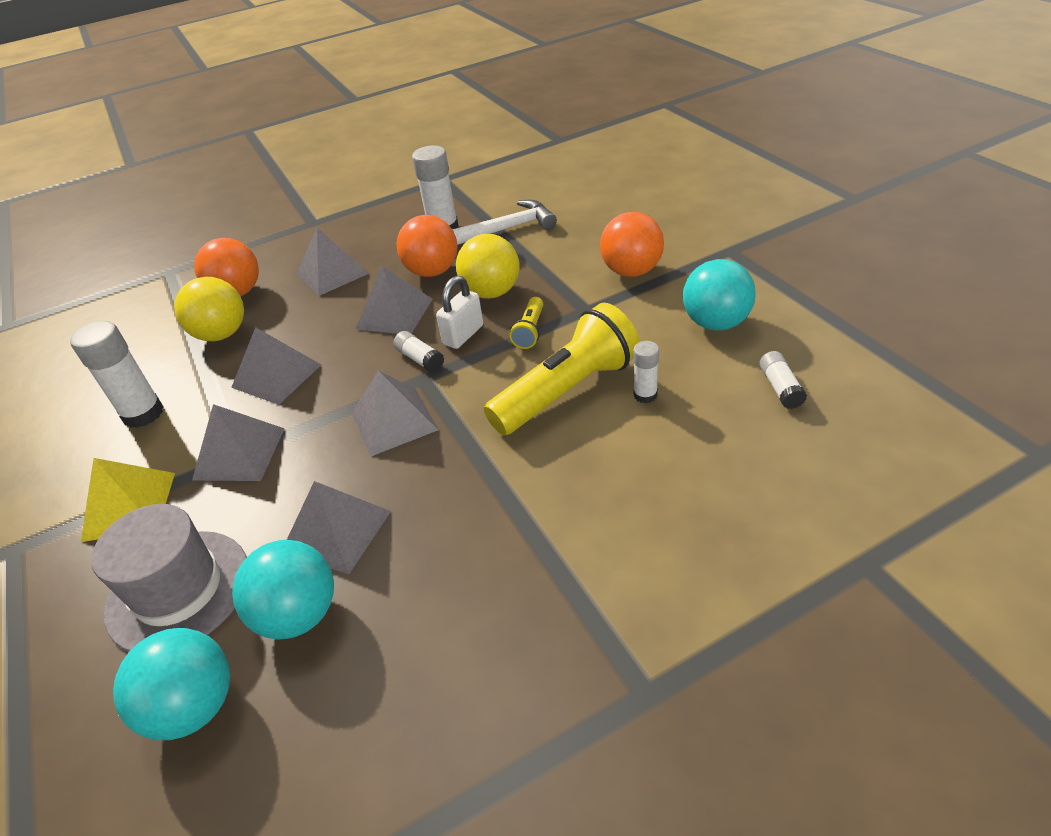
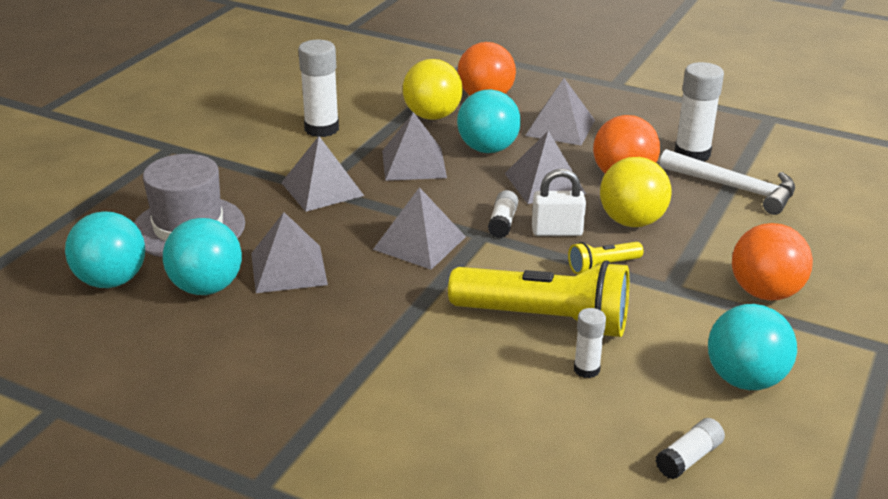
camera: 50 degrees right, 10 degrees down
(129, 506) = (238, 170): yellow pyramid -> none
(311, 323) = (488, 149): none -> turquoise ball

